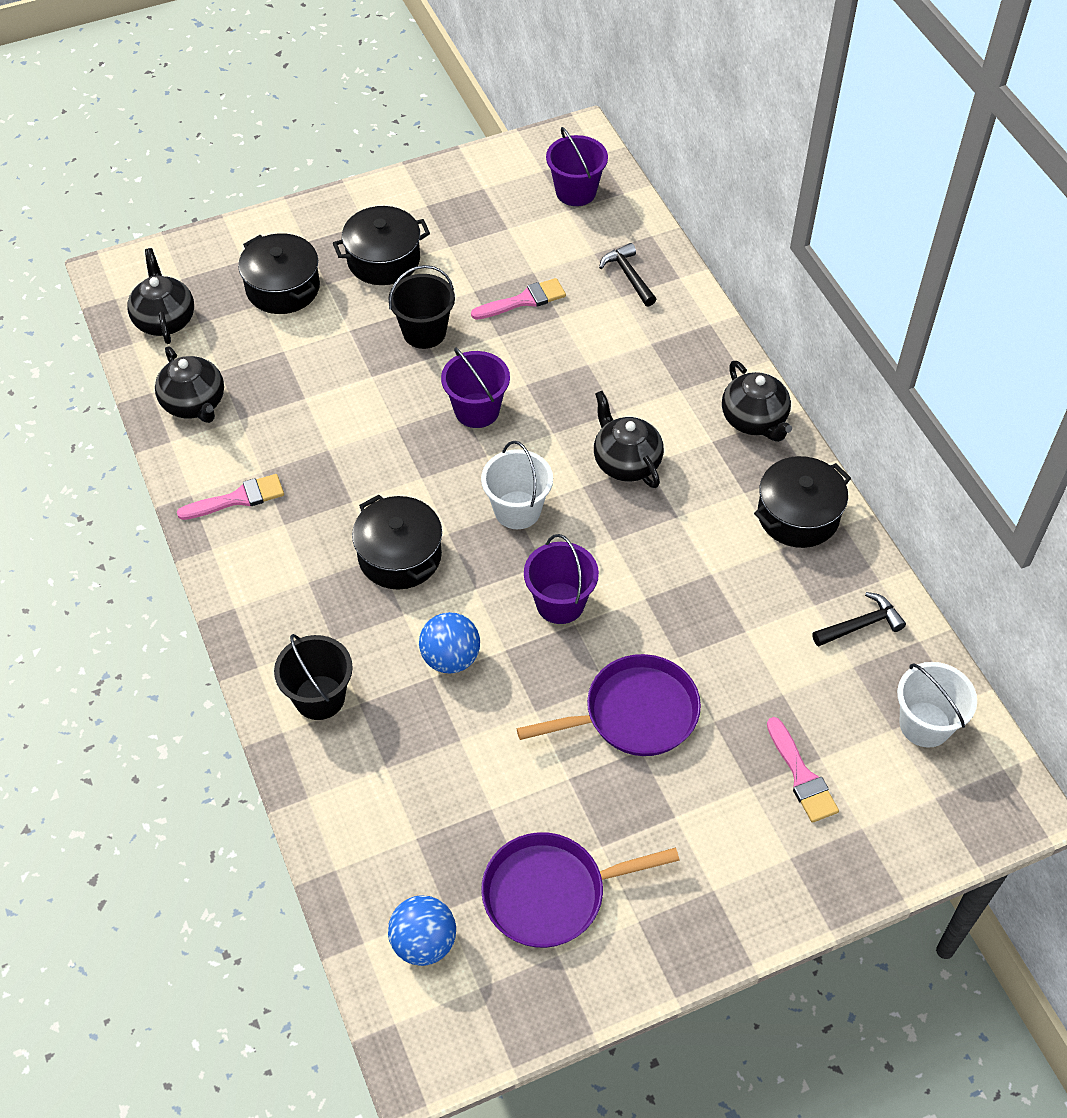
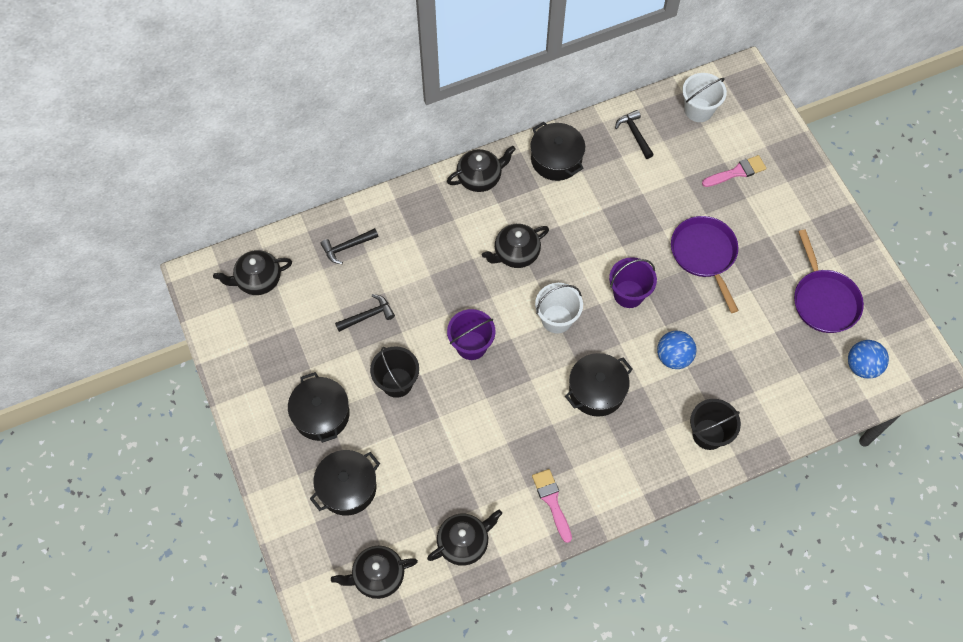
camera: 90 degrees left, 10 degrees up
(524, 300) = (368, 315): pink brush -> black hammer
(576, 192) = (258, 280): purple bucket -> black teapot

